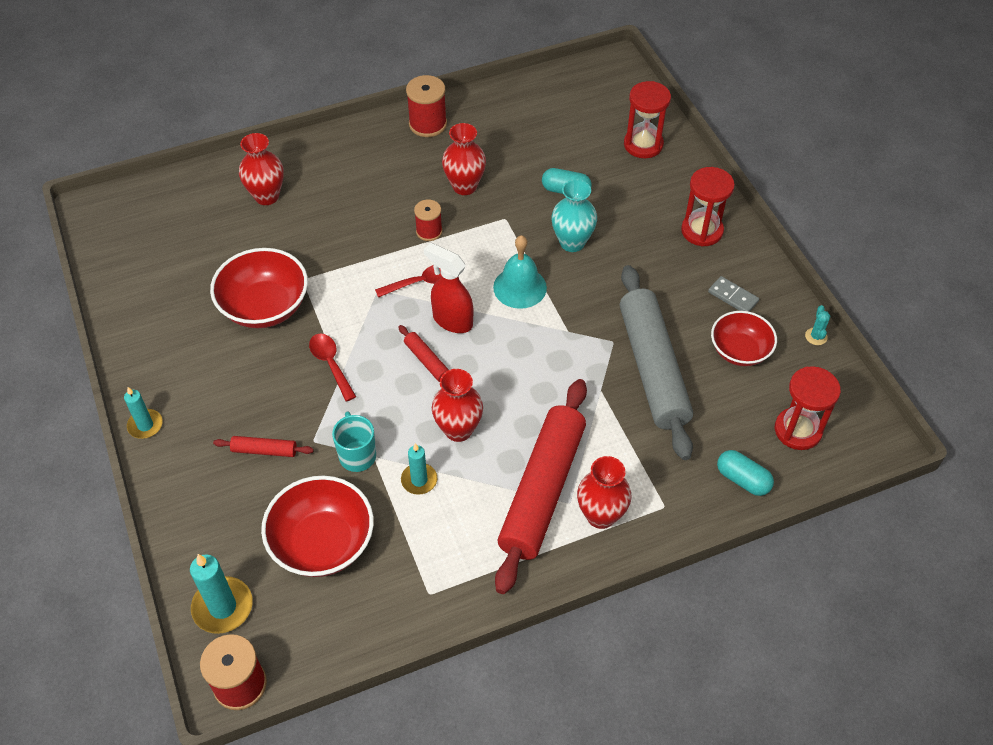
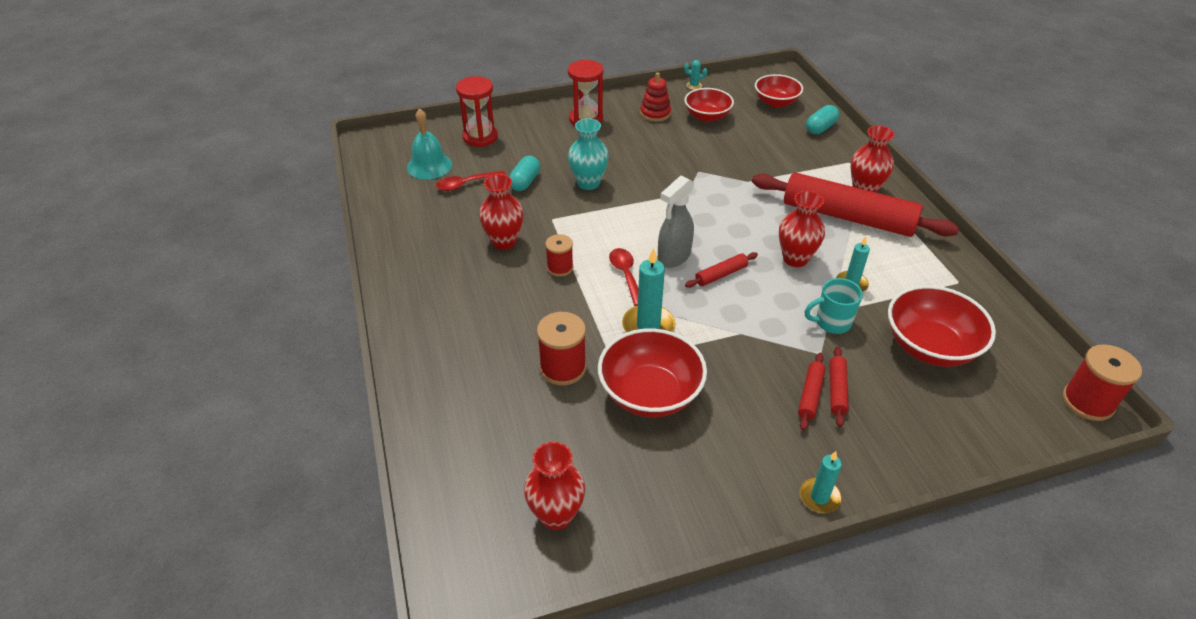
camera: 85 degrees left, 10 degrees down
(222, 607) = (1017, 417): turquoise candle -> turquoise candle (648, 326)
(259, 428) = (810, 395): none -> red rolling pin
(267, 196) = (480, 395): red vase -> red vase (556, 515)
(331, 364) = (727, 340): red spoon -> red spoon (466, 184)
(428, 124) = (406, 263): red spool -> red spool (563, 368)
(452, 320) = (673, 257): red spray bottle -> grey spray bottle
(520, 287) = (637, 215): turquoise bell -> turquoise bell (429, 166)
(653, 368) = (724, 155): grey rolling pin -> none
(733, 297) = (655, 113): grey domino -> red stacking toy
(798, 430) = (776, 102): red hourglass -> red bowl

